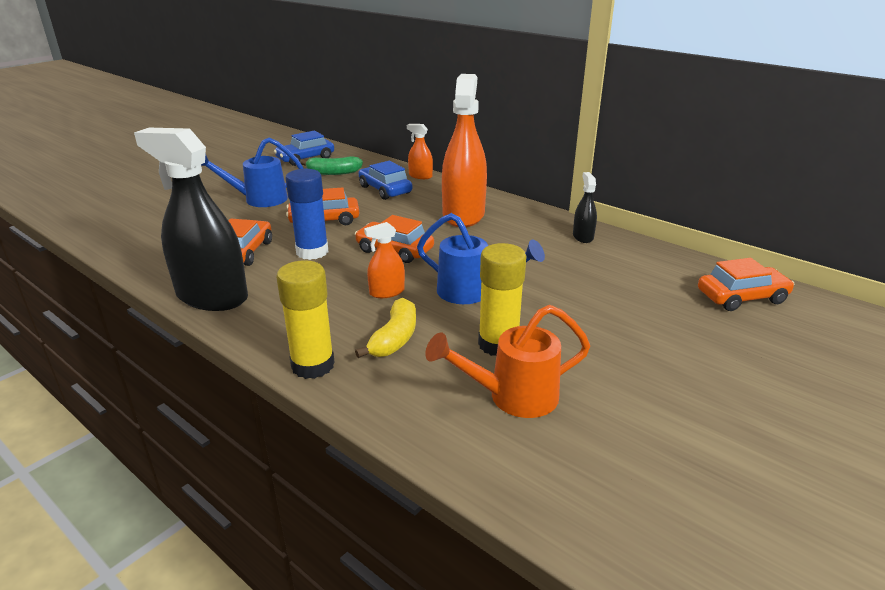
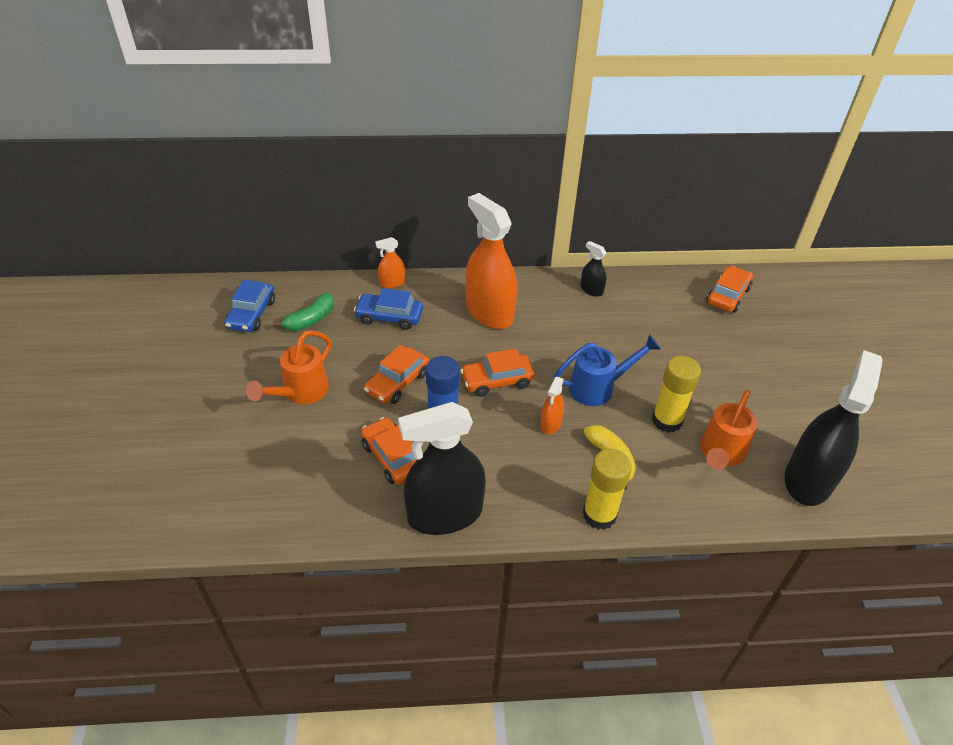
camera: 45 degrees left, 15 degrees up
(258, 199) = (300, 393): blue watering can -> orange watering can
(586, 482) = (808, 479): none -> black spray bottle

